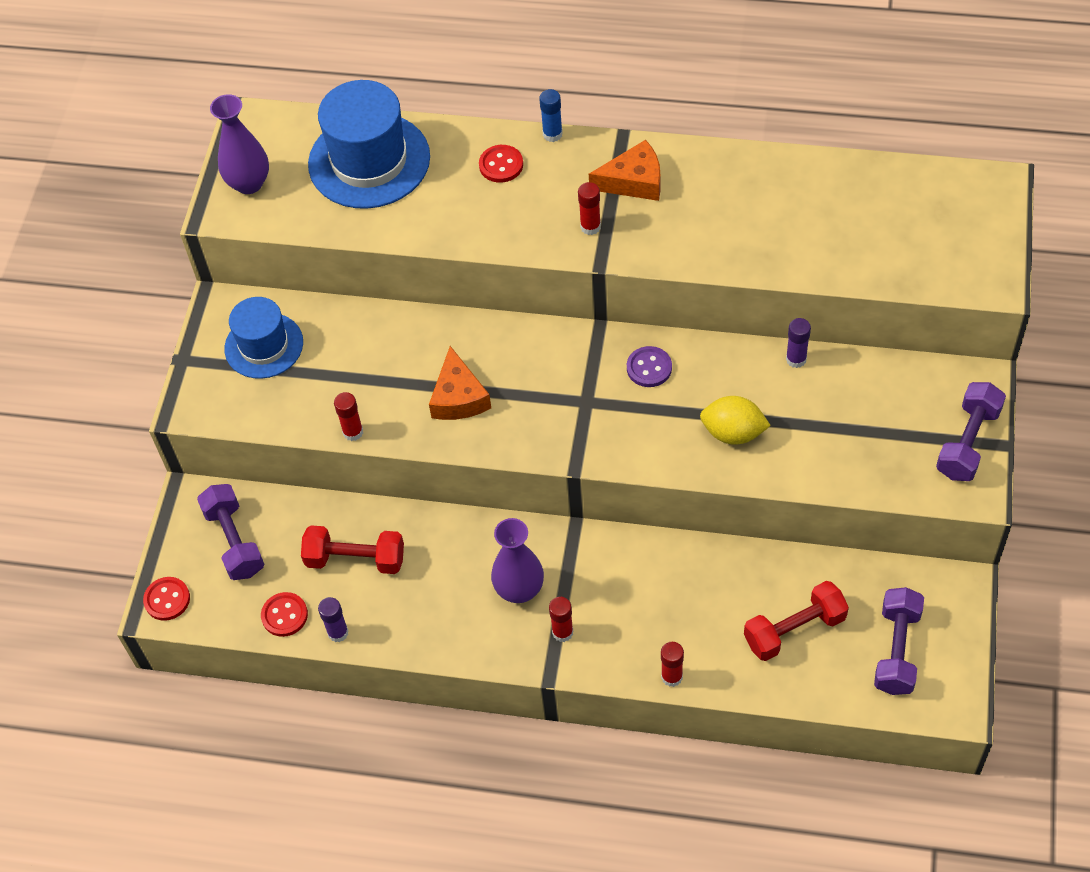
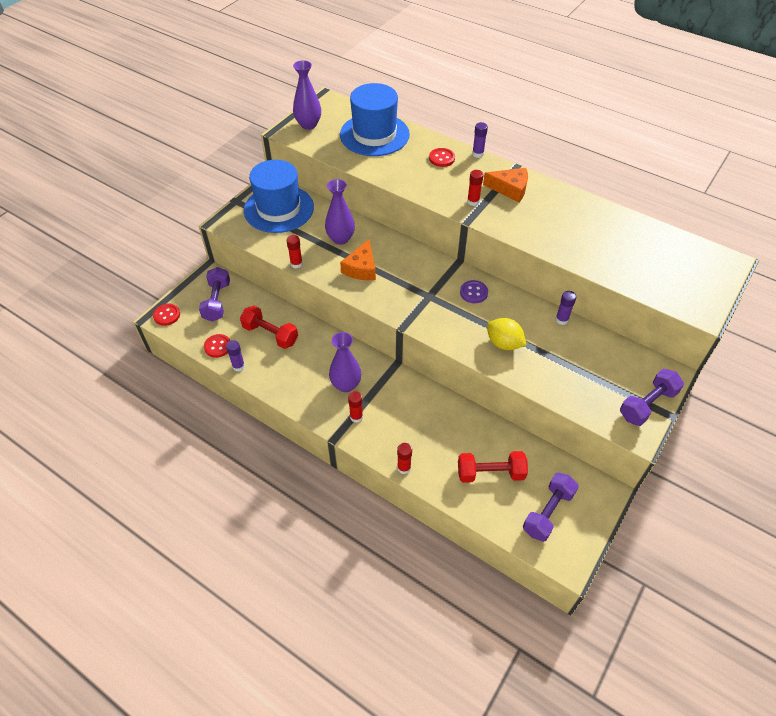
camera: 20 degrees right, 5 degrees down
(264, 345) = (279, 209): blue hat -> blue hat, size x1.56
(396, 359) = (340, 239): none -> purple vase
(552, 134) = (478, 154): blue glue stick -> purple glue stick

